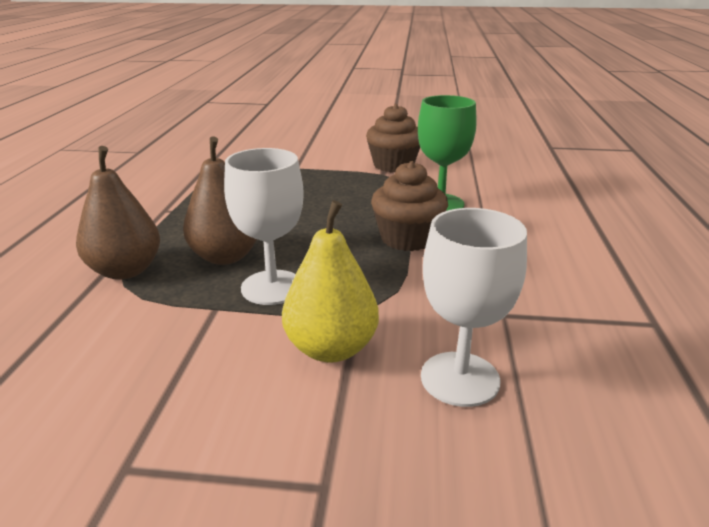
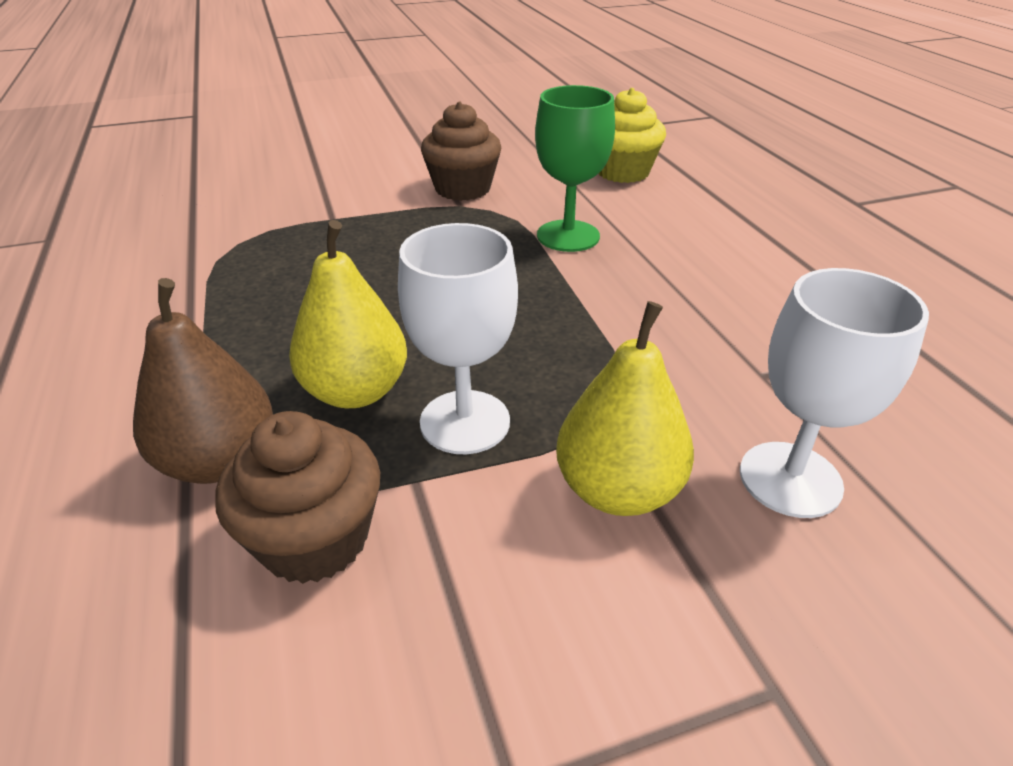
camera: 25 degrees left, 10 degrees up
(225, 256) = (356, 391): brown pear -> yellow pear
(407, 238) = (572, 298): brown cupcake -> brown cupcake (314, 539)
(520, 173) = (622, 172): none -> yellow cupcake

